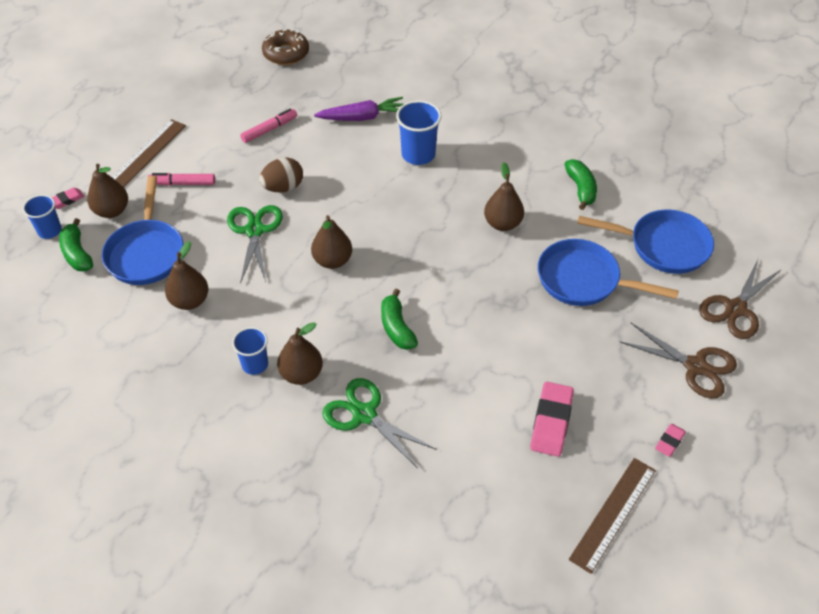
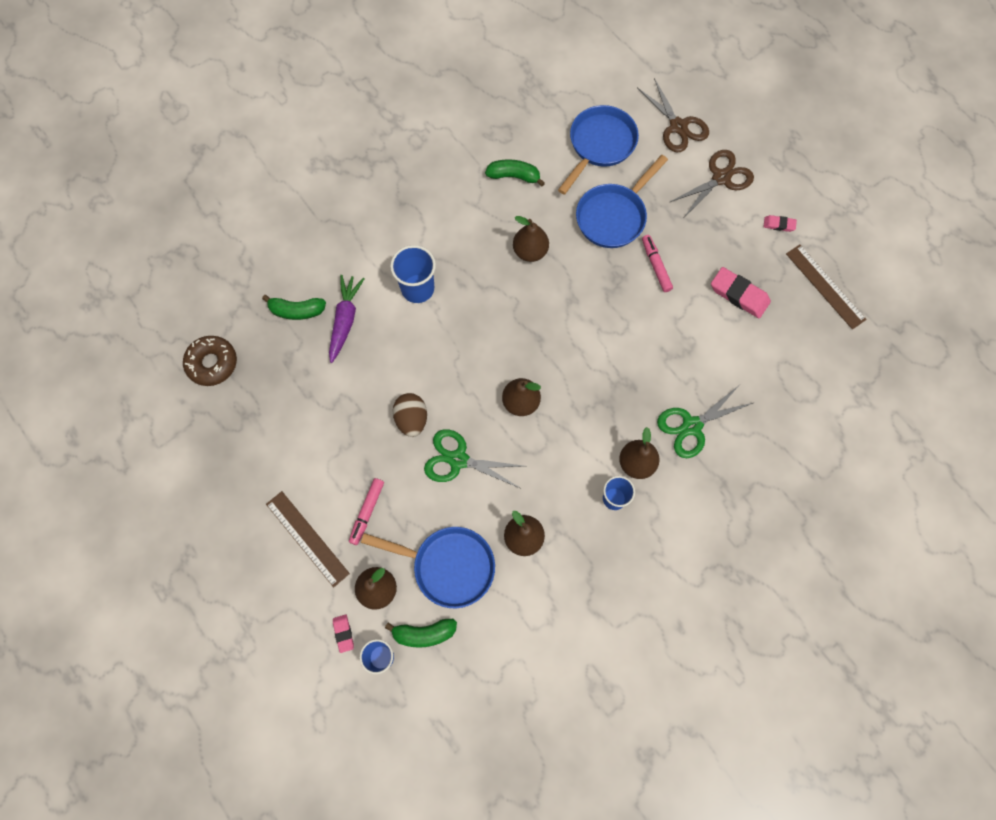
camera: 70 degrees left, 20 degrees up
(269, 130) = (324, 411): pink marker -> pink marker (656, 266)
(397, 327) = (613, 374): green banana -> green banana (297, 311)
(669, 441) = (779, 224): pink eraser -> pink eraser turned 45 degrees counterclockwise

